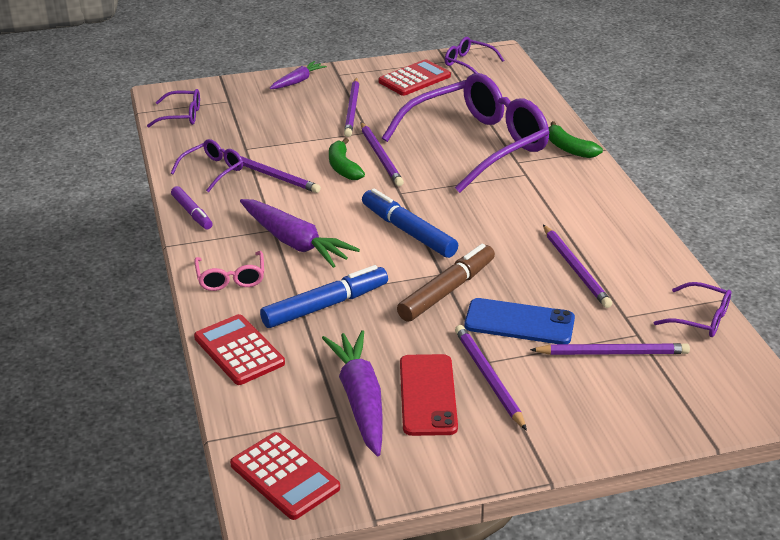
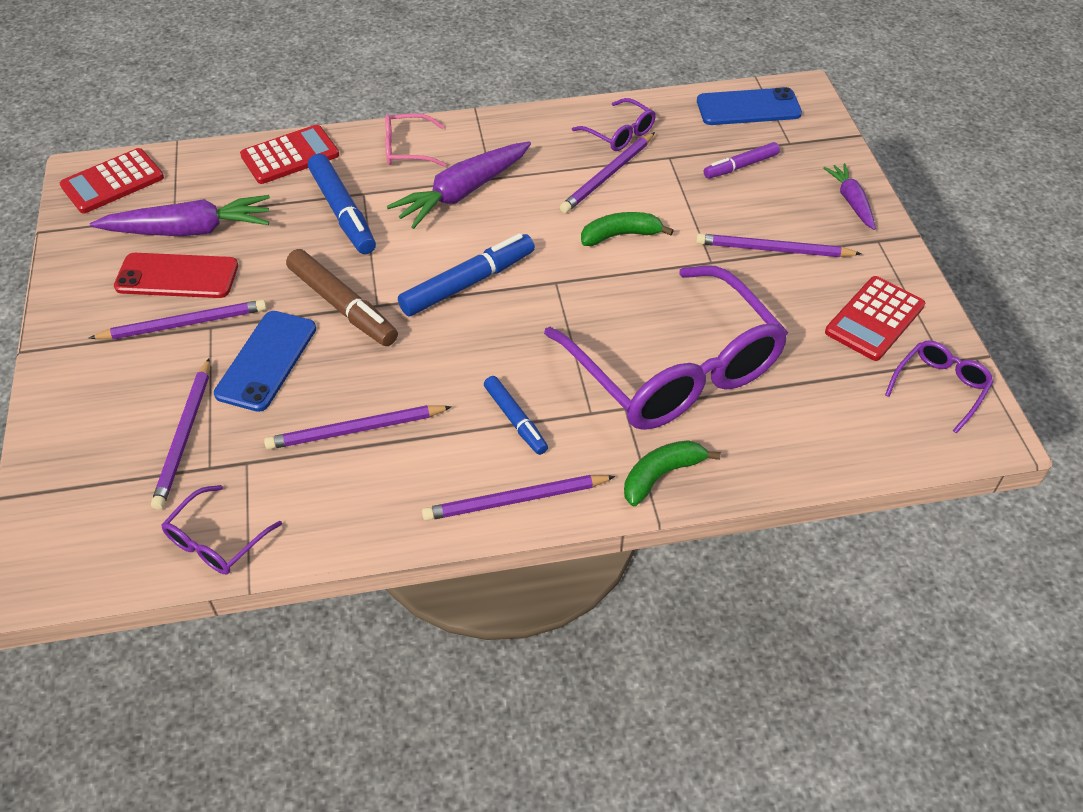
camera: 95 degrees right, 15 degrees up
(181, 116) = (748, 107): purple glasses -> blue phone
(192, 213) = (533, 121): purple marker -> purple marker (740, 166)
(297, 81) = (851, 201): purple carrot -> purple carrot turned 150 degrees counterclockwise
(380, 156) = (646, 270): purple pencil -> purple pencil (515, 500)
(414, 79) = (874, 319): red calculator -> red calculator turned 75 degrees clockwise
(542, 202) = (515, 420): none -> blue marker

